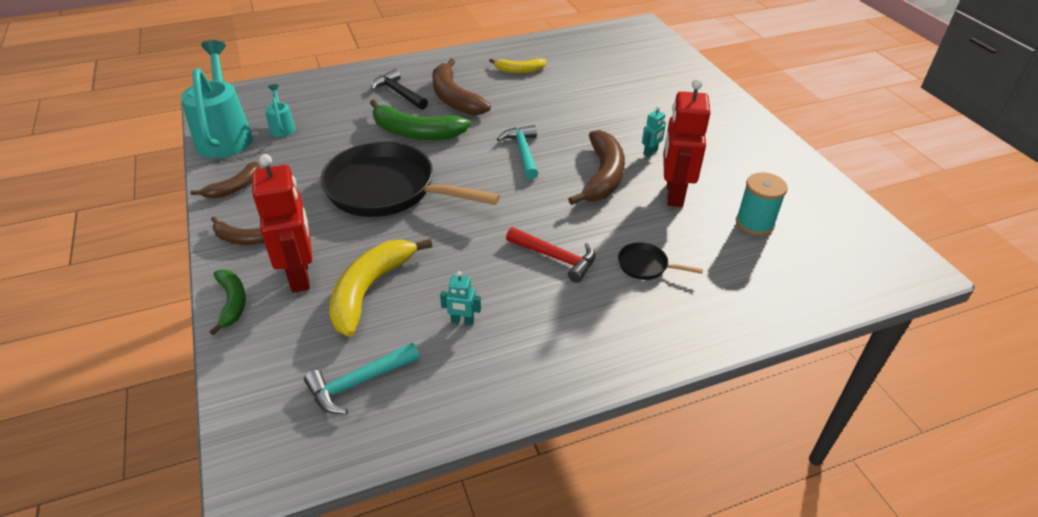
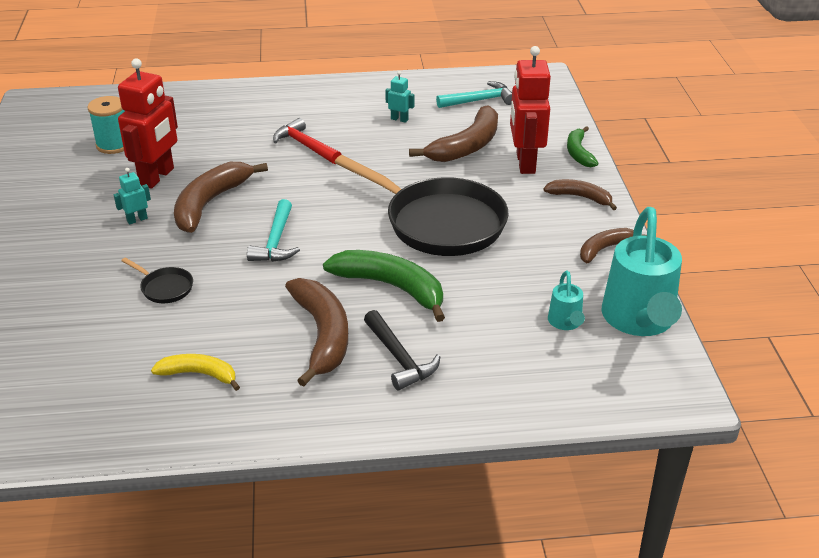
camera: 165 degrees left, 5 degrees down
(370, 290) = (466, 146): yellow banana -> brown banana
(646, 266) = (236, 131): black pan -> black pan (165, 288)

